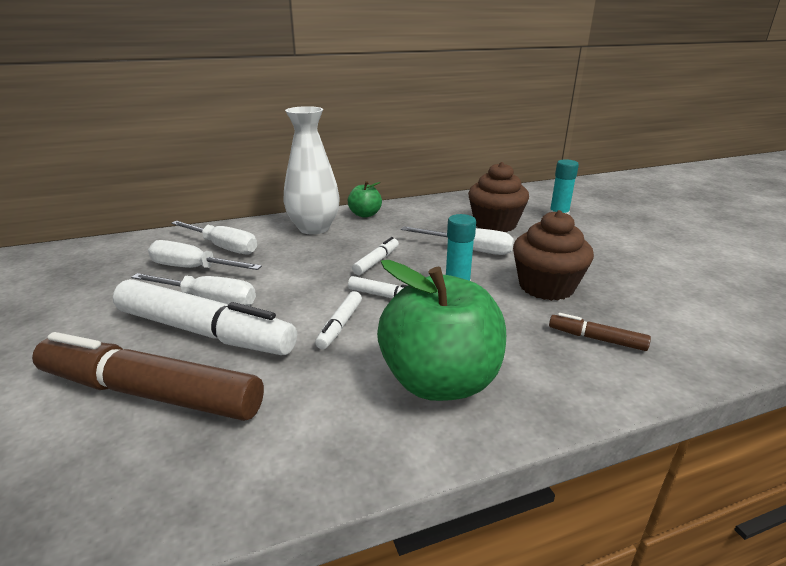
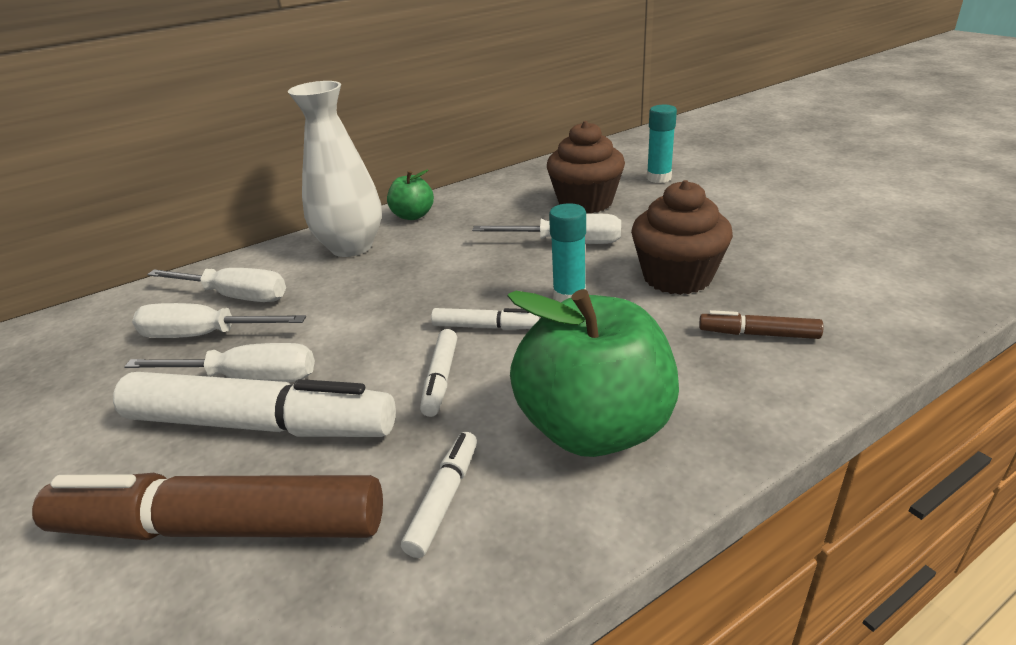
camera: 10 degrees left, 5 degrees up
(376, 261) = (454, 280): white marker -> white marker (444, 499)

